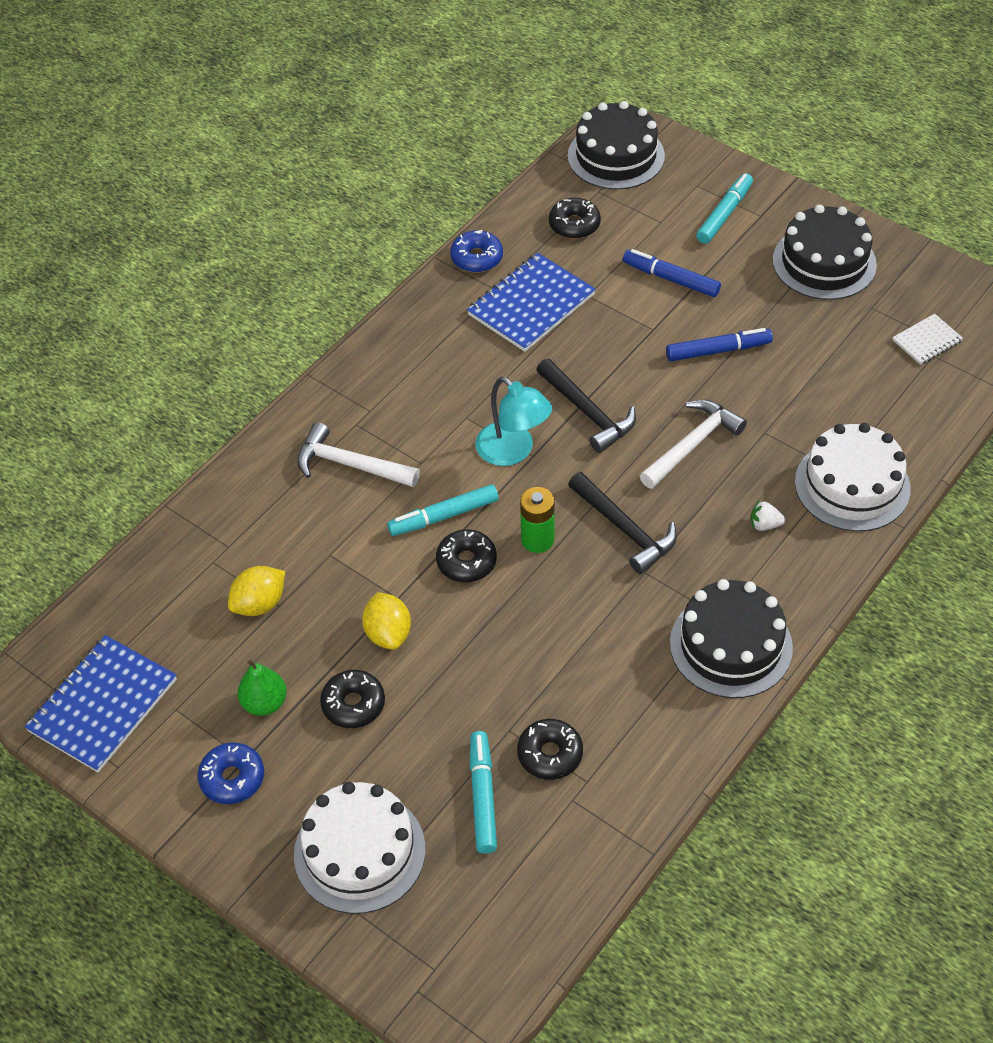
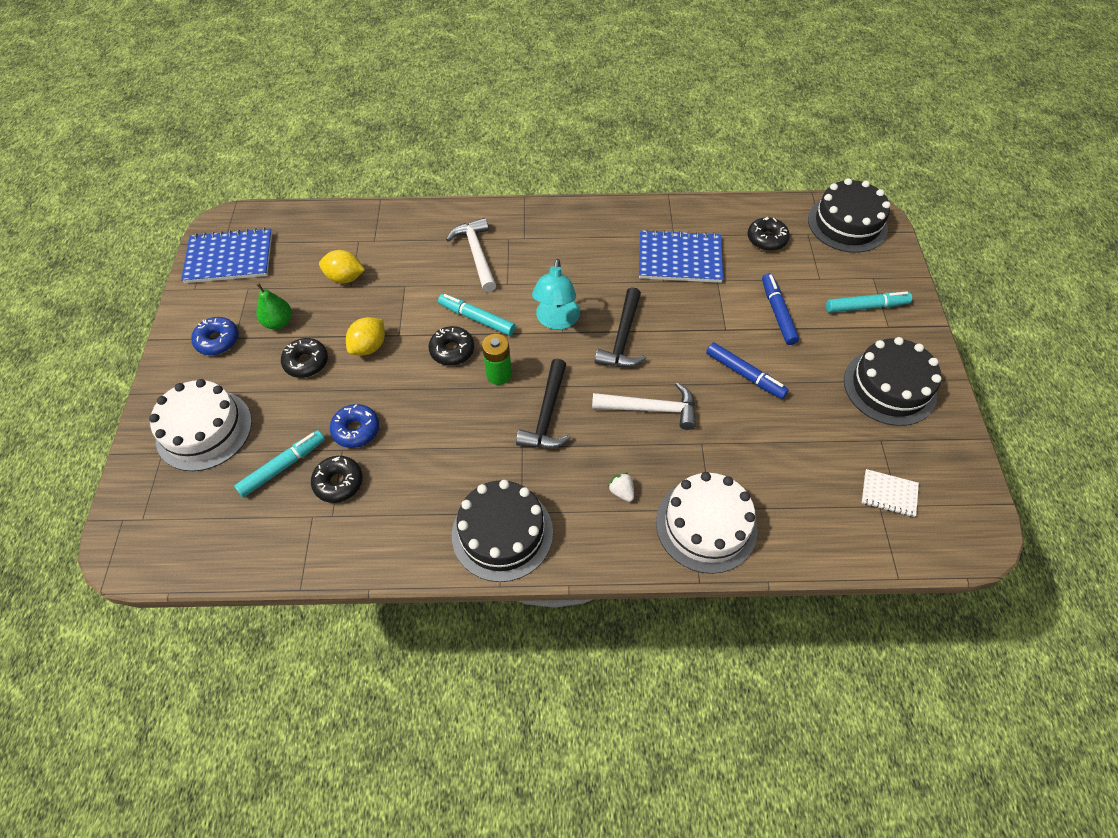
camera: 50 degrees right, 5 degrees up
(477, 258) = (688, 212): blue donut -> blue donut (356, 430)

